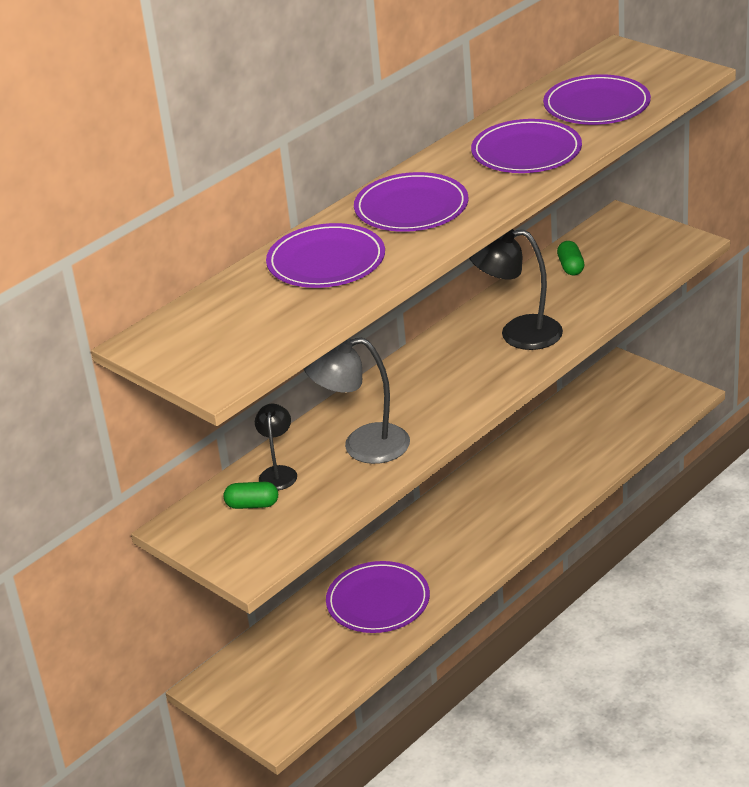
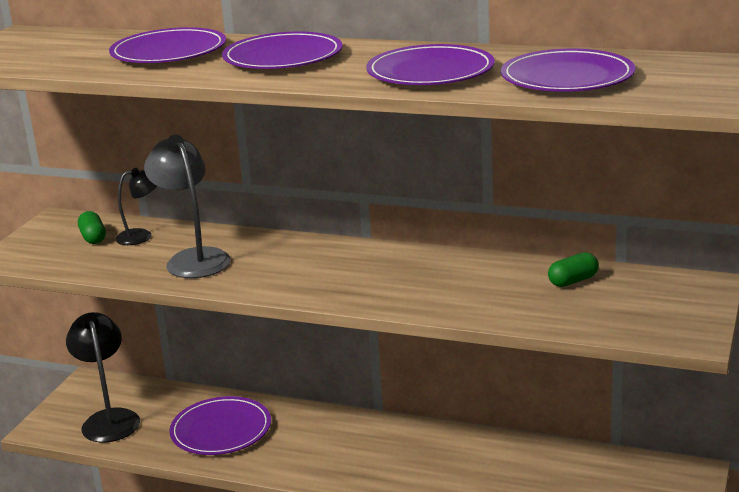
camera: 65 degrees right, 10 degrees down
(518, 333) = (422, 283): black lamp -> black lamp (109, 419)

